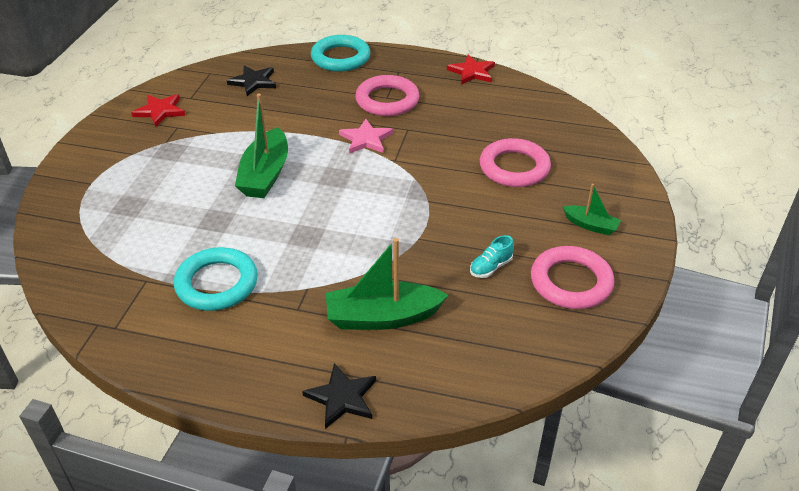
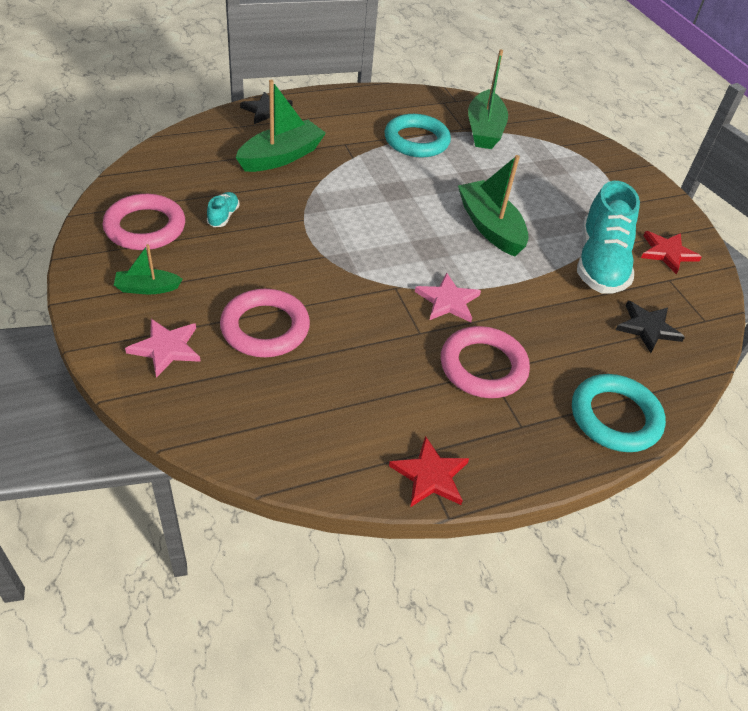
camera: 140 degrees right, 5 degrees up
(128, 270) = (484, 130): none -> green boat
(221, 122) = (600, 263): none -> turquoise shoe
(593, 179) = (166, 348): none -> pink star

